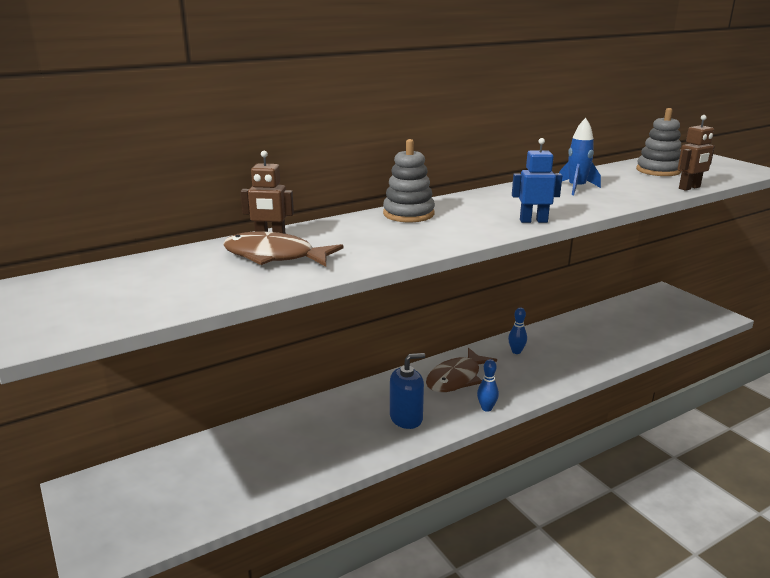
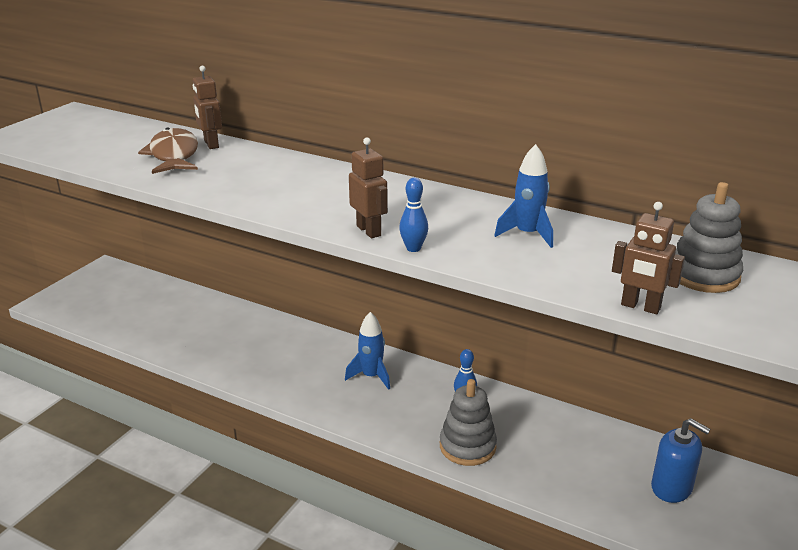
camera: 60 degrees right, 5 degrees up
(406, 418) = (279, 368): blue soap dispenser -> blue soap dispenser (671, 487)
(408, 214) = (327, 174): grey stacking toy -> grey stacking toy (467, 446)
(456, 378) = (371, 376): brown fish -> blue rocket
(486, 408) = (331, 409): blue bowling pin -> blue bowling pin (413, 248)
(533, 221) = (369, 231): blue robot -> brown robot

